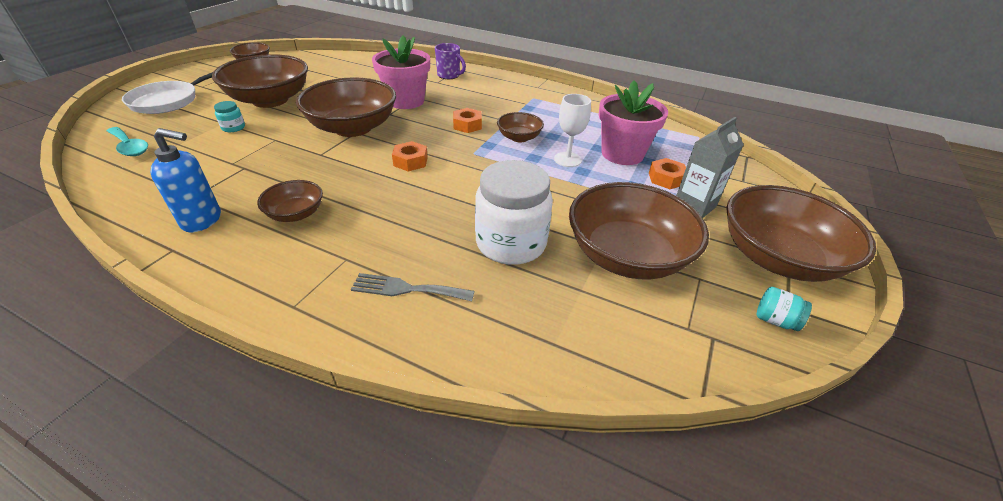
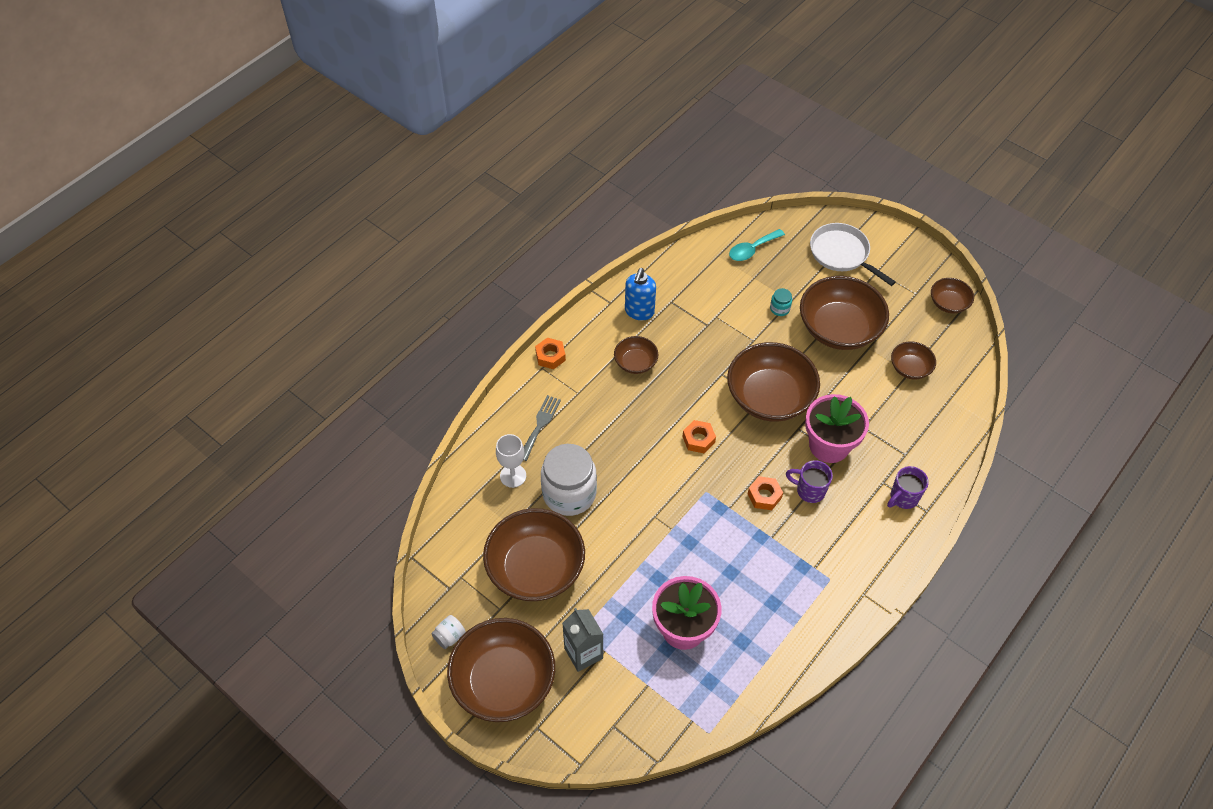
camera: 105 degrees right, 15 degrees up
(455, 107) = (809, 490): none -> purple mug
(519, 137) = (731, 539): brown bowl -> brown bowl (910, 368)
(567, 159) = (680, 571): white goblet -> white goblet (513, 476)
(666, 179) = (631, 650): orange nut -> orange nut (550, 356)
(775, 320) = (449, 636): turquoise jar -> white jar

